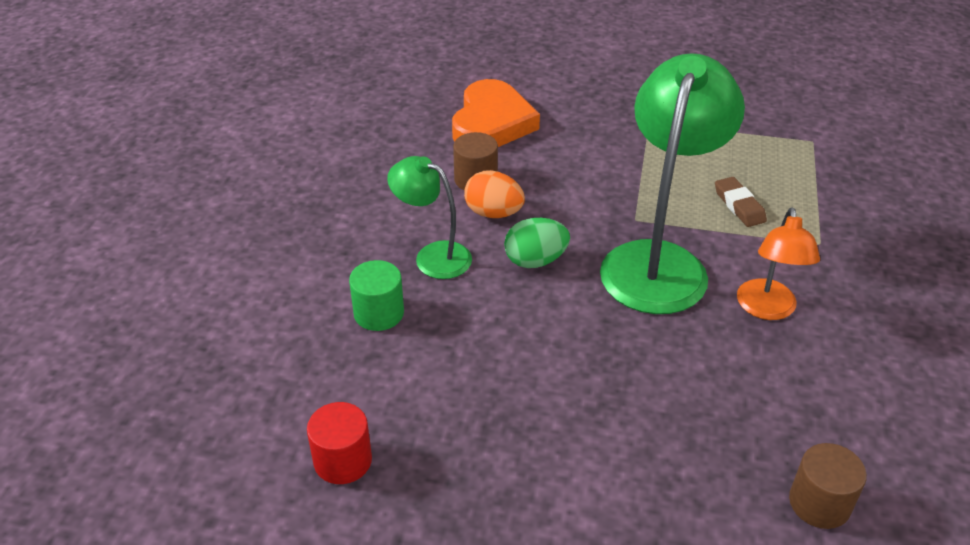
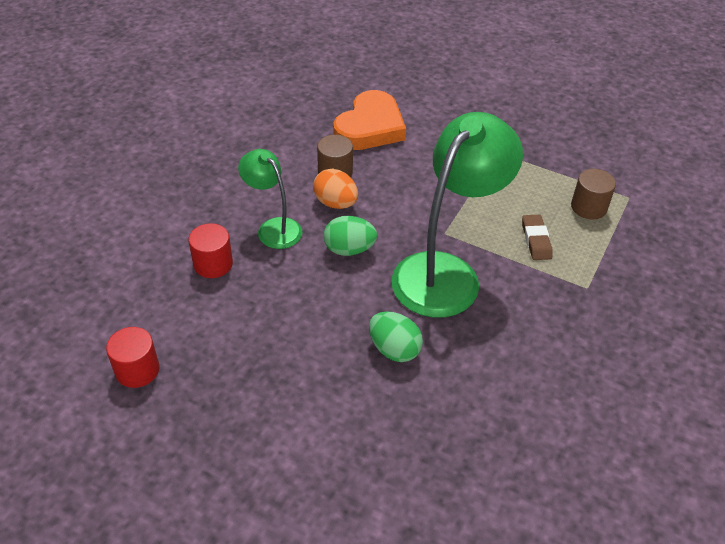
camera: 15 degrees right, 5 degrees up
(379, 313) = (213, 264): green cylinder -> red cylinder
(644, 359) = (394, 349): none -> green egg
(767, 309) = (513, 332): orange lamp -> none
(819, 503) = (473, 498): brown cylinder -> brown cylinder (588, 207)

